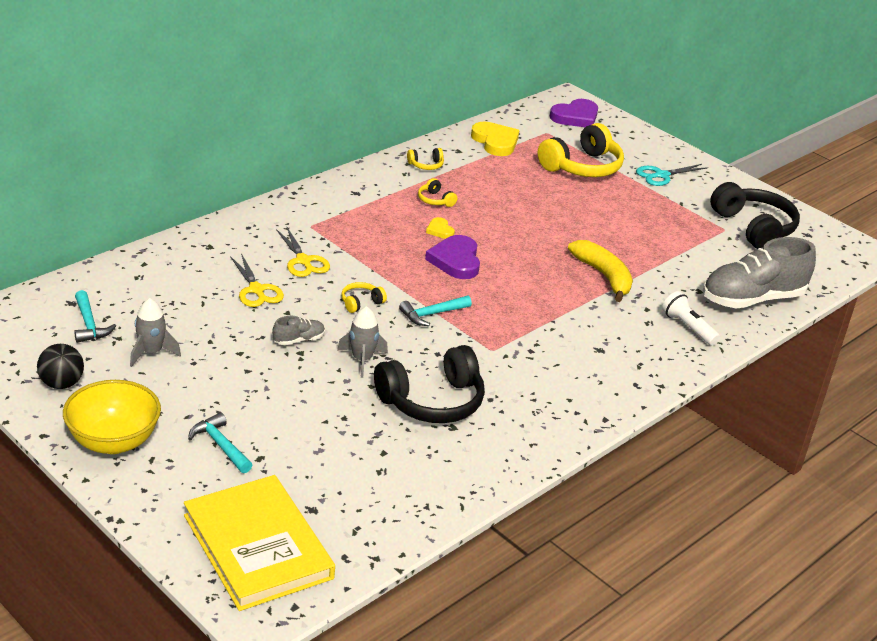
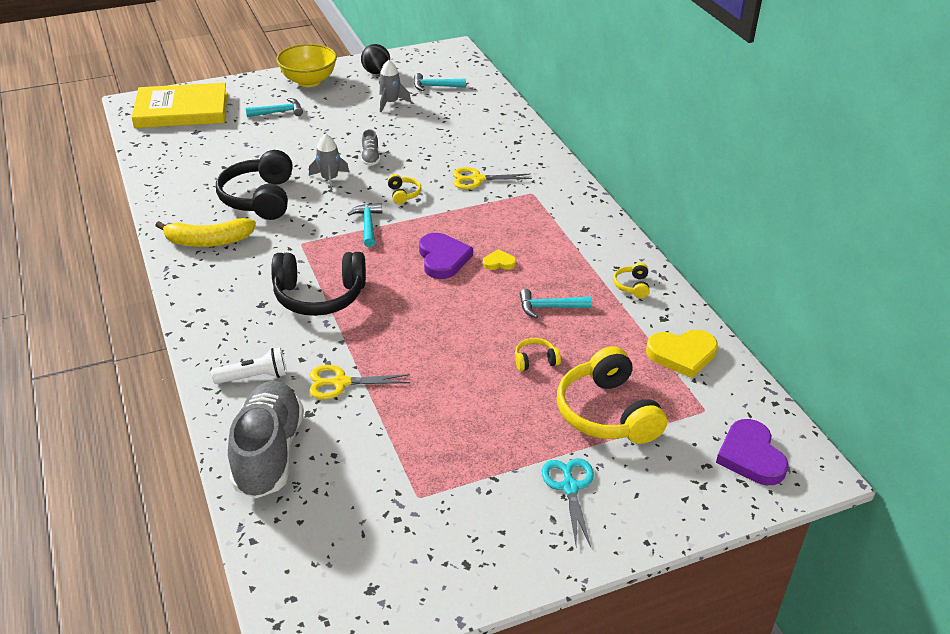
camera: 115 degrees right, 5 degrees up
(256, 290) = (445, 152): yellow scissors -> yellow scissors (341, 383)
(435, 200) = (557, 274): yellow headphones -> yellow headphones (535, 360)
(455, 260) = (443, 259): purple heart -> purple heart turned 60 degrees clockwise
(484, 200) = (549, 307): none -> turquoise hammer
(604, 276) = (371, 348): yellow banana -> yellow banana (208, 241)
(754, 228) = (410, 531): black headphones -> black headphones (319, 296)

